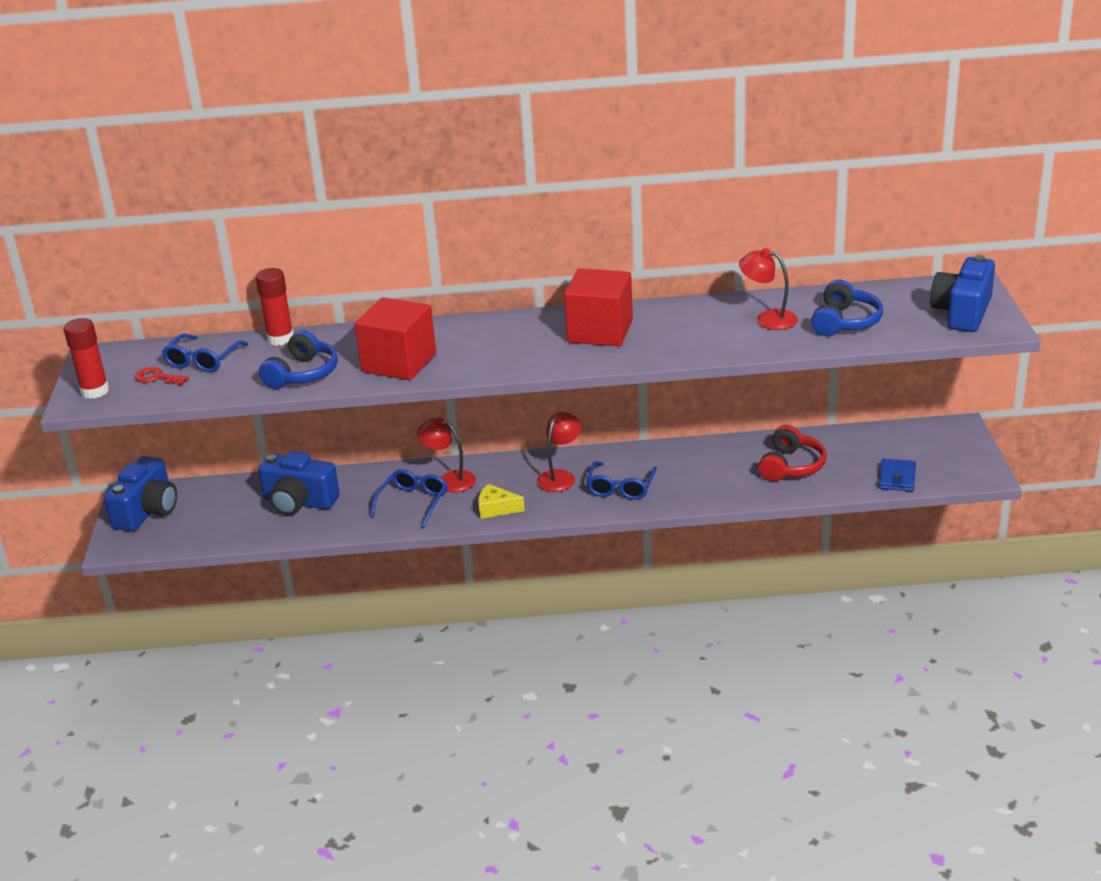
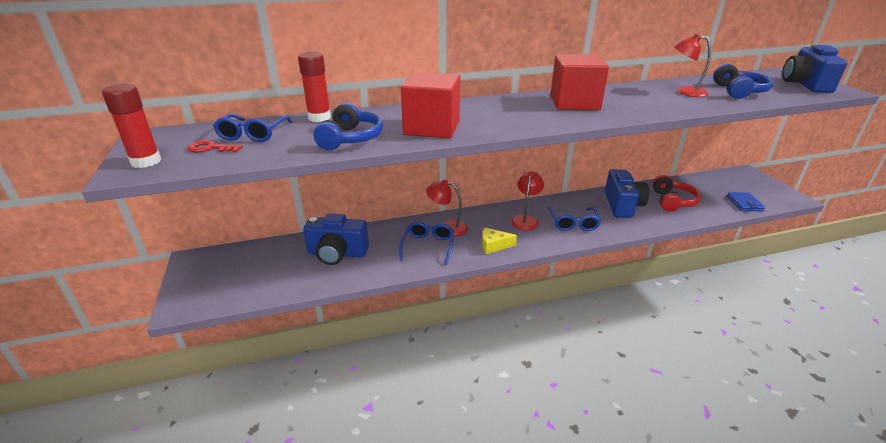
camera: 15 degrees left, 0 degrees up
(147, 511) = (208, 272): blue camera -> blue camera (622, 205)

